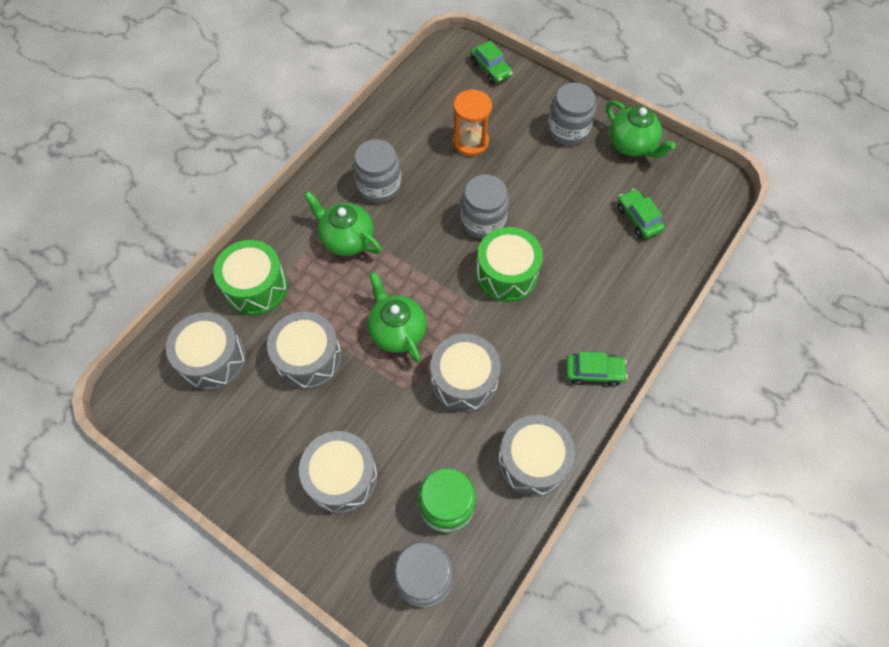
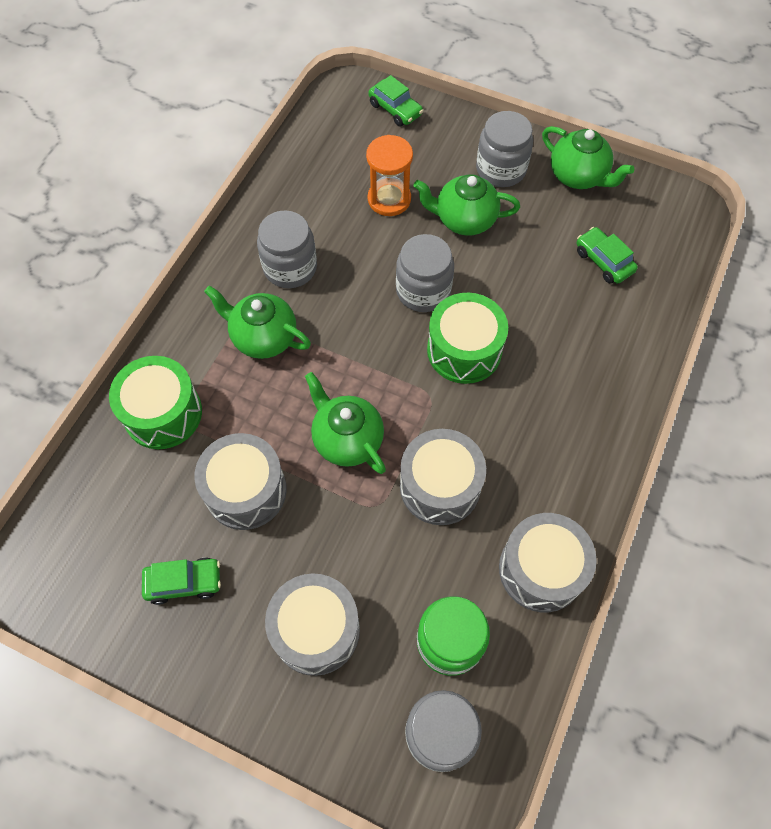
camera: 10 degrees left, 0 degrees up
(213, 359) = (126, 511): grey drum -> none
(529, 167) = (464, 220): none -> green teapot
(593, 372) = (590, 450): green car -> green car (184, 582)

